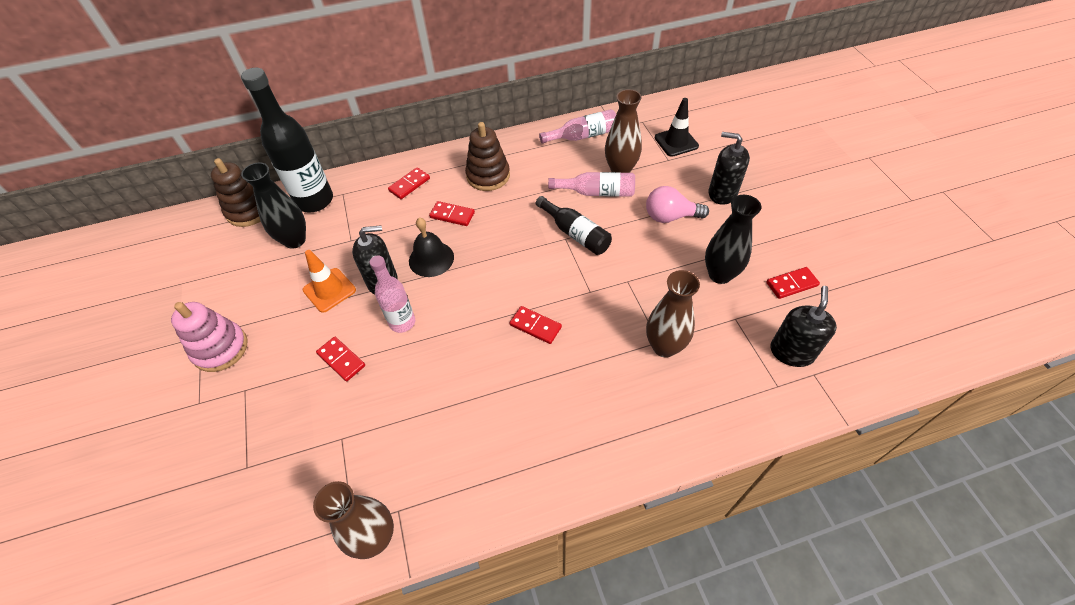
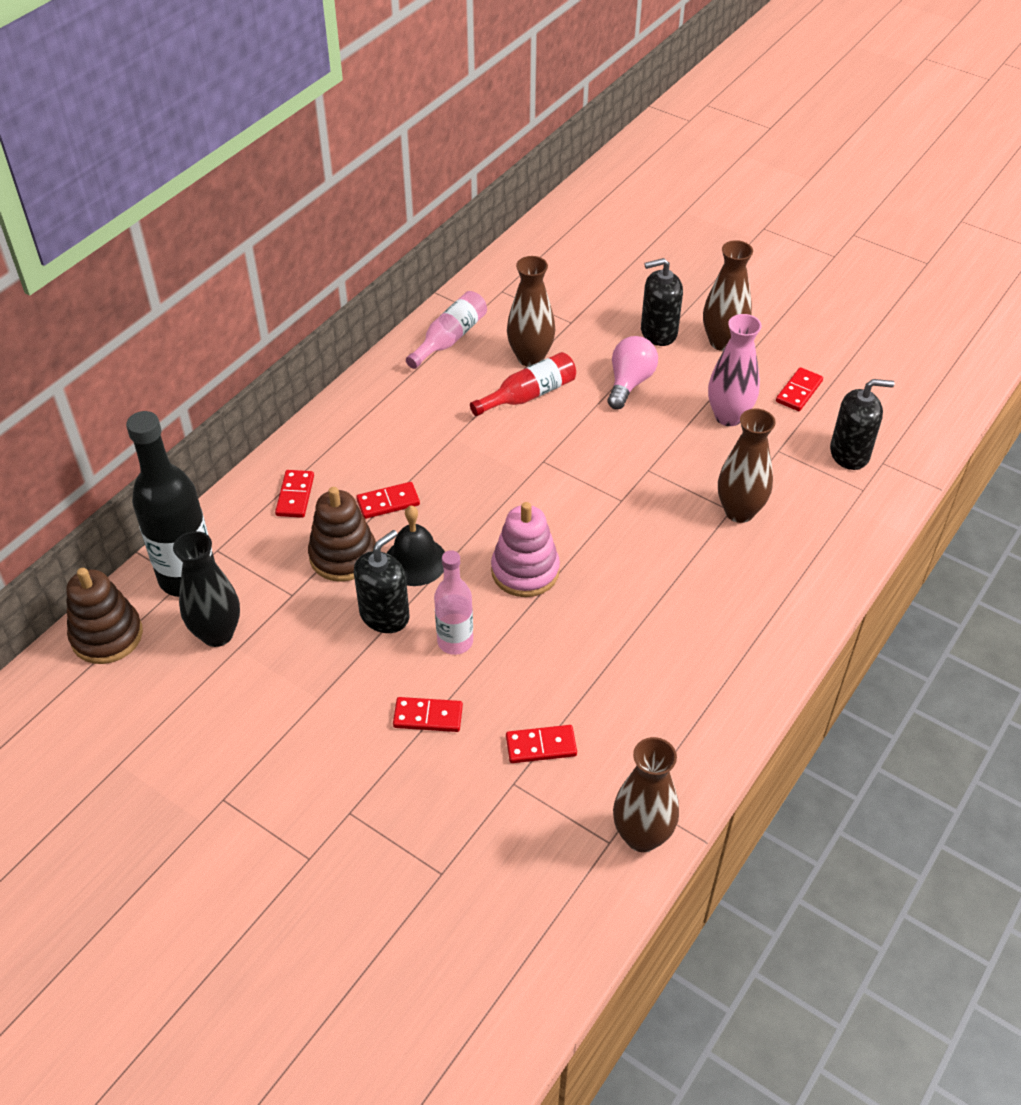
camera: 40 degrees left, 5 degrees down
(220, 348) = (266, 794): pink stacking toy -> pink stacking toy (525, 571)
(329, 290) = (329, 660): orange traffic cone -> none
(488, 176) = (384, 437): brown stacking toy -> brown stacking toy (343, 556)
(535, 326) = (600, 564): red domino -> red domino (541, 746)
(575, 233) = (549, 450): black bottle -> none
(597, 192) = (529, 395): pink bottle -> red bottle
(670, 217) = (629, 383): pink light bulb -> pink light bulb turned 150 degrees clockwise
(676, 142) = (561, 298): black traffic cone -> none
(720, 274) = (728, 416): black vase -> pink vase
(763, 221) = (722, 342): none -> brown vase
(791, 352) = (849, 453): black soap dispenser -> black soap dispenser turned 105 degrees clockwise

